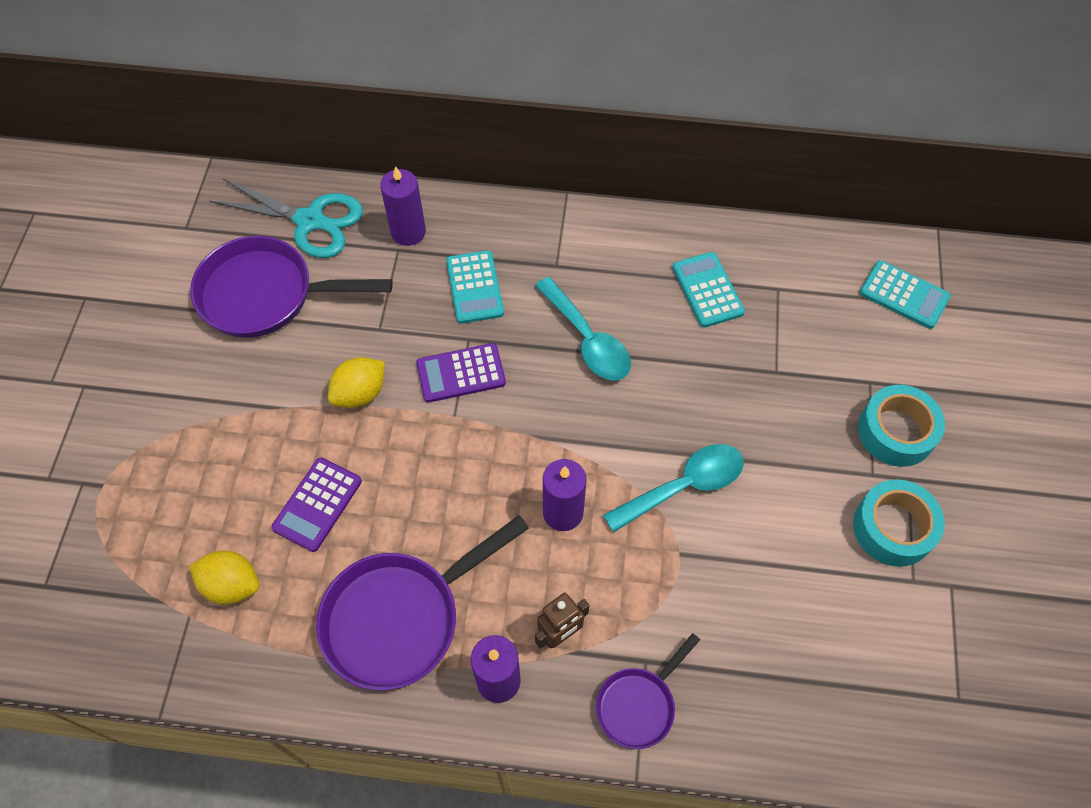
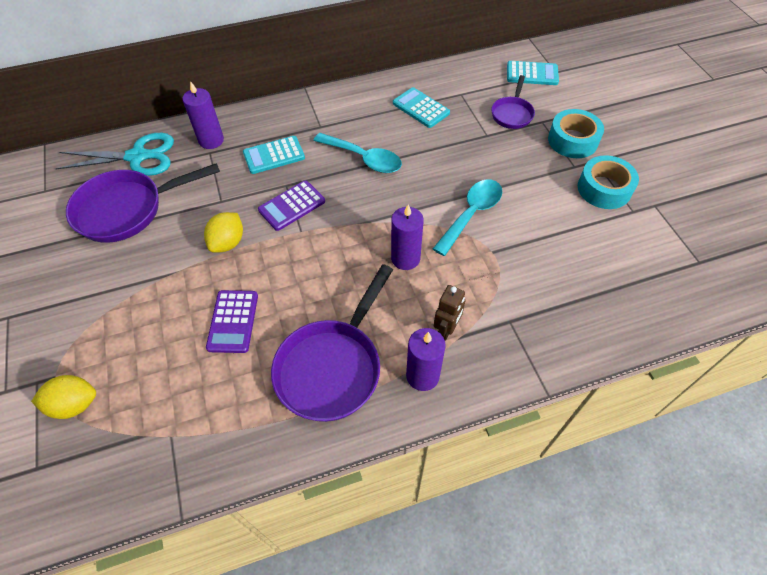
camera: 25 degrees left, 5 degrees down
(231, 585) = (194, 400): yellow lemon -> yellow lemon (74, 404)
(475, 287) = (274, 155): turquoise calculator -> turquoise calculator turned 105 degrees clockwise
(639, 704) = (521, 348): purple pan -> purple pan (512, 114)

